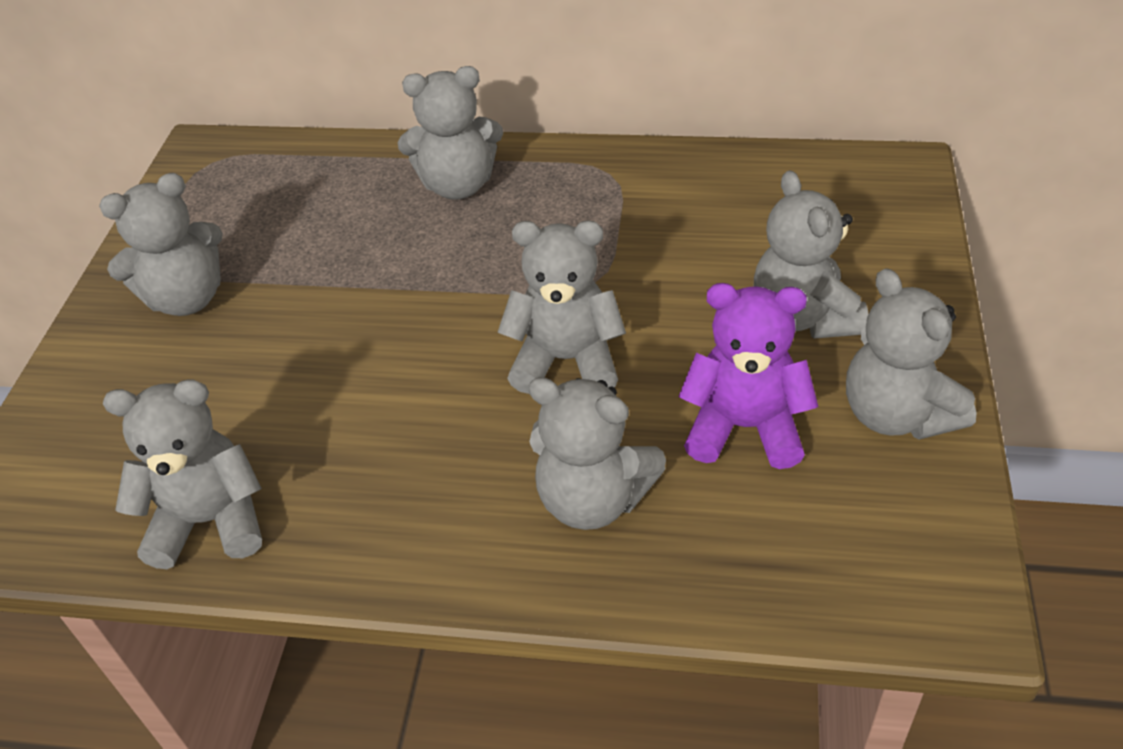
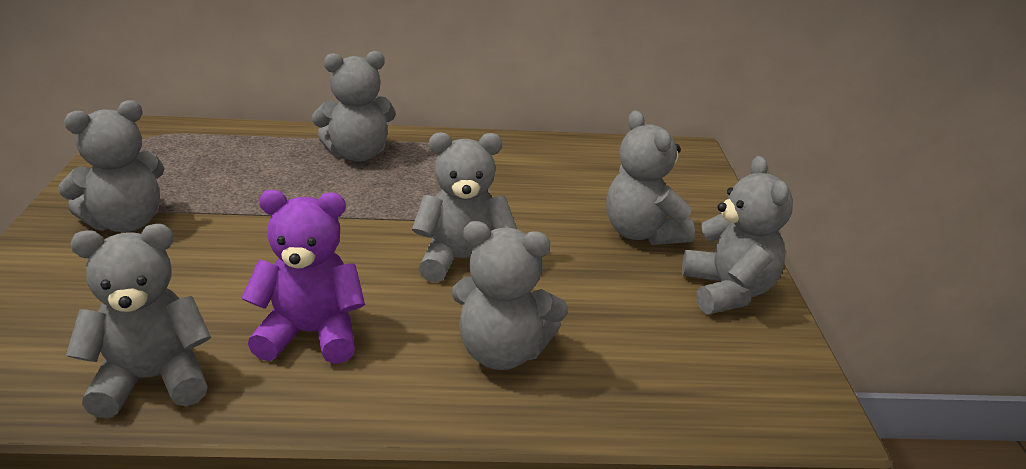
camera: 15 degrees left, 15 degrees down
(744, 427) = (615, 301): purple teddy bear -> purple teddy bear (311, 334)
(896, 414) = (728, 291): grey teddy bear -> grey teddy bear turned 150 degrees counterclockwise

